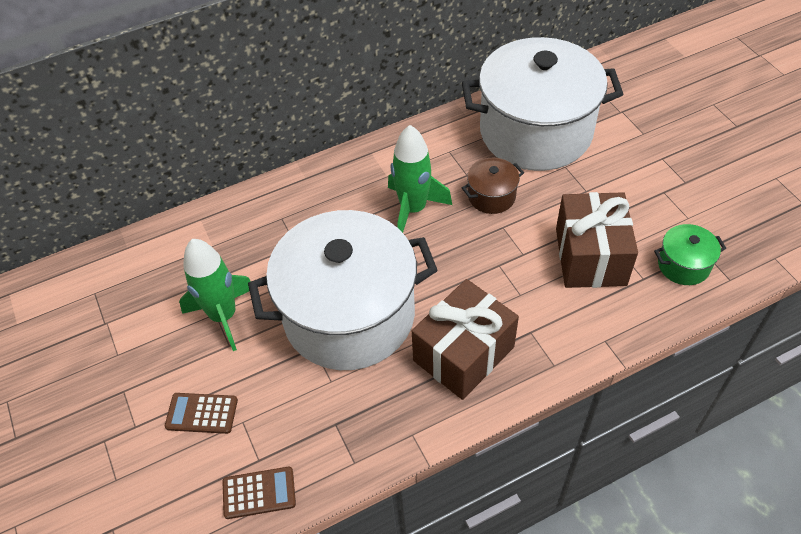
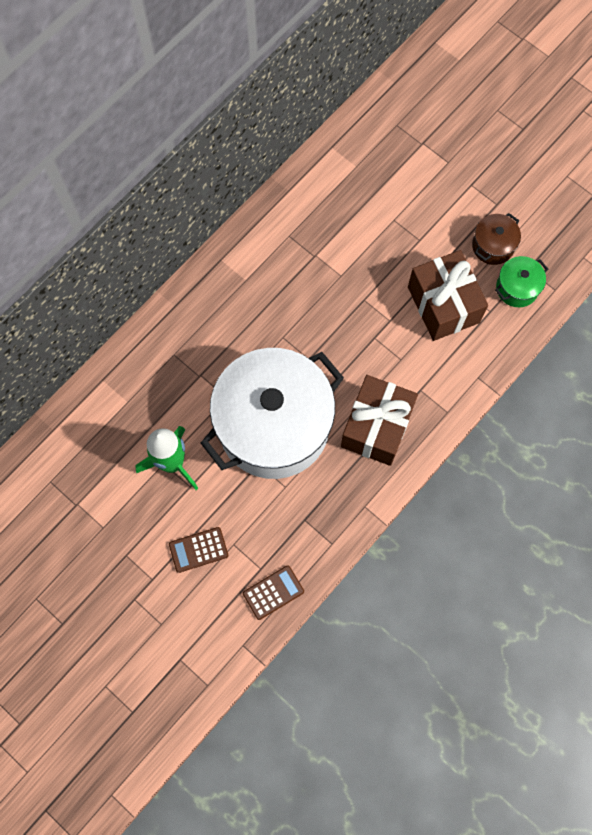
camera: 25 degrees left, 20 degrees up
(413, 209) = (283, 307): green rocket -> none
(491, 196) = (343, 272): brown pot -> brown pot (493, 246)
(535, 132) = (356, 190): white pot -> none

